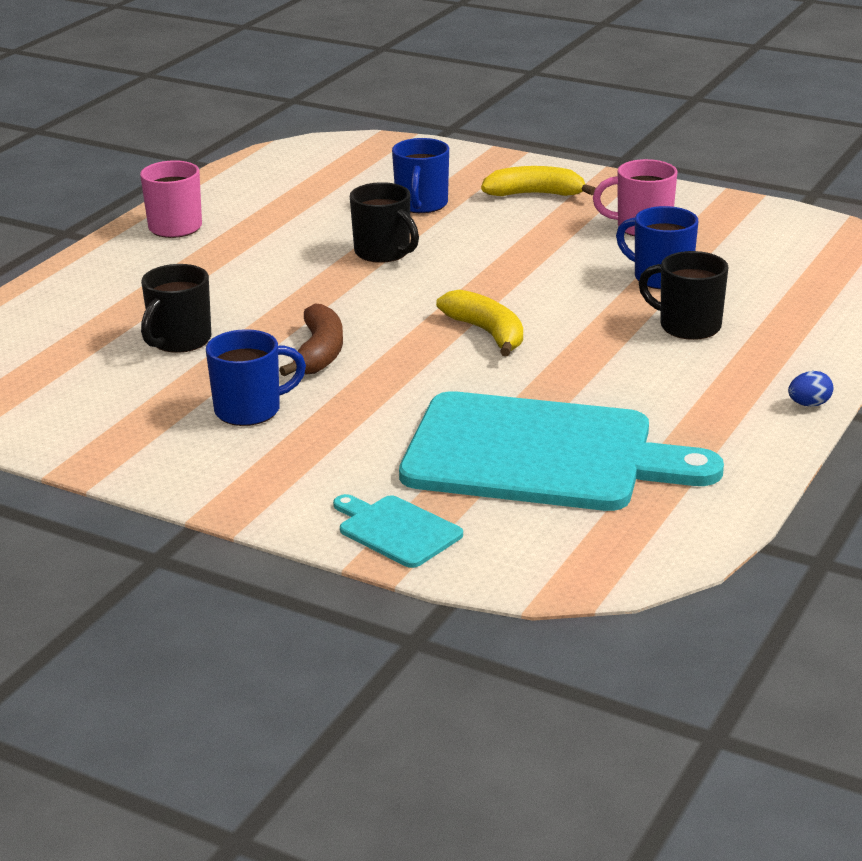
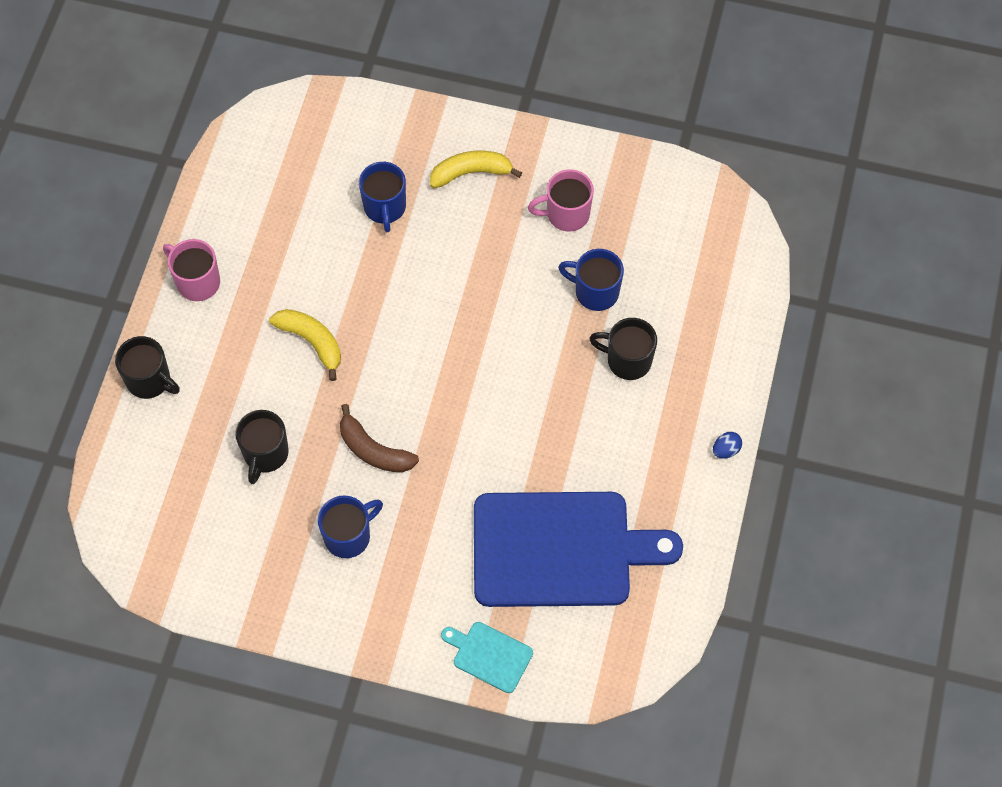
camera: 15 degrees left, 35 degrees up
(319, 353) = (373, 450): brown banana -> brown banana turned 135 degrees clockwise
(383, 253) = (377, 293): black mug -> black mug (149, 380)
(487, 333) = (486, 398): yellow banana -> yellow banana (312, 342)
(540, 454) = (560, 549): turquoise cutting board -> blue cutting board

